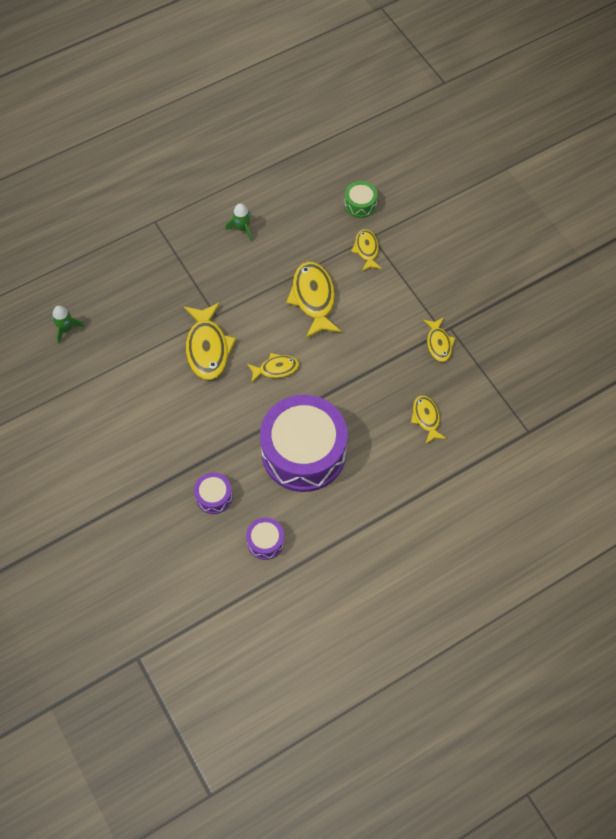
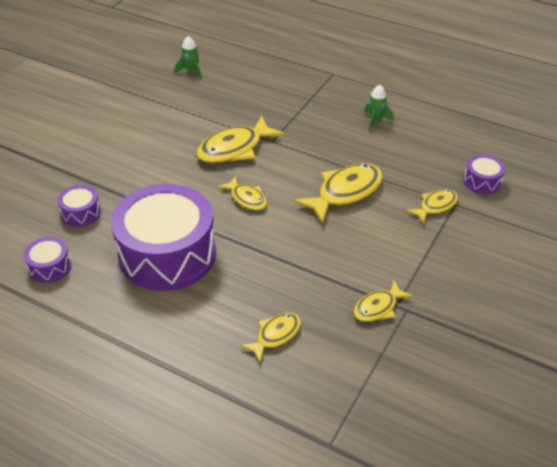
camera: 60 degrees right, 20 degrees down
(360, 204) = (482, 181): green drum -> purple drum

